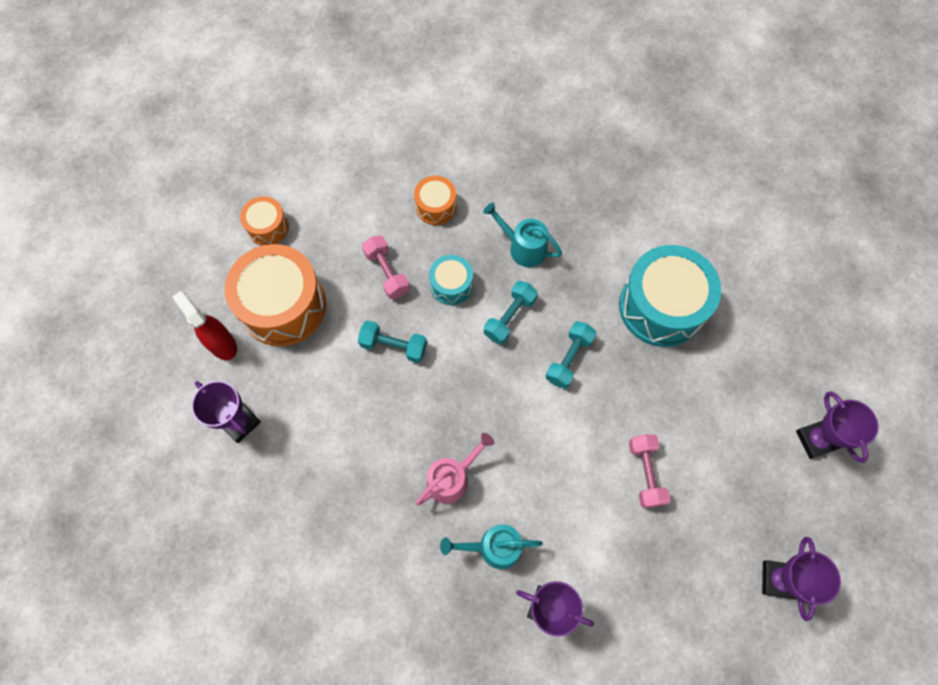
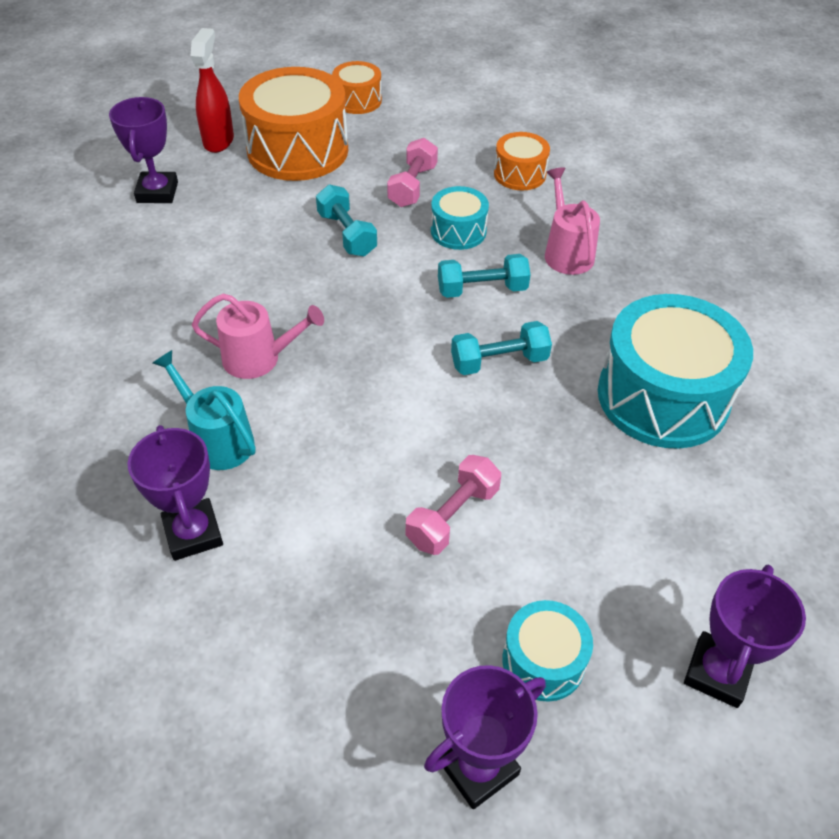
camera: 45 degrees right, 20 degrees down
(523, 248) = (566, 252): turquoise watering can -> pink watering can
(753, 506) = (543, 661): none -> turquoise drum

